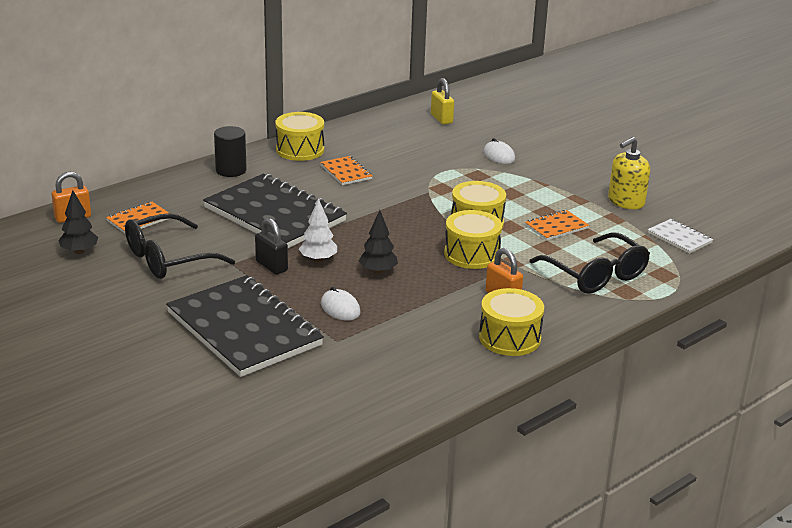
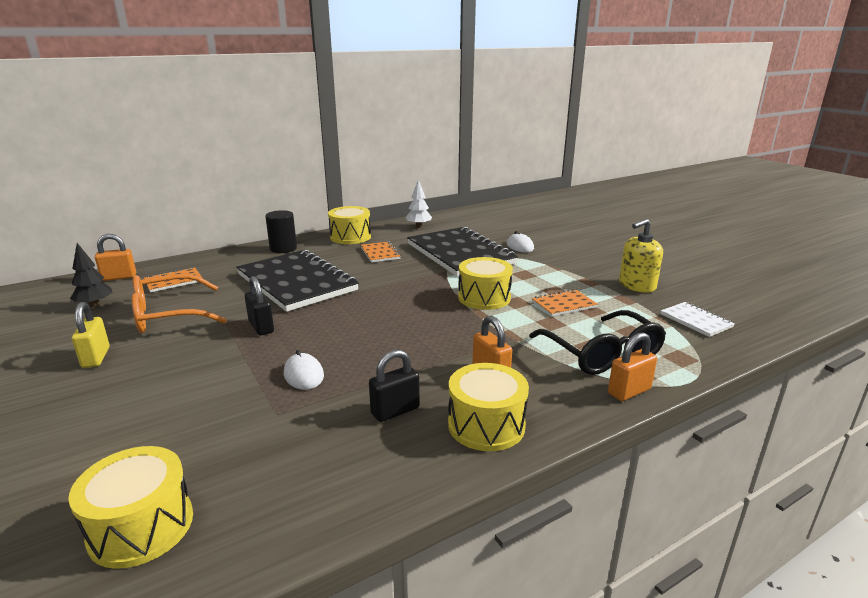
camera: 10 degrees right, 5 degrees down
(169, 258) = (169, 315): black glasses -> orange glasses
(244, 329) = (183, 392): black notebook -> black notebook (460, 254)
(318, 260) = (311, 323): white tree -> white tree (418, 226)
(378, 271) = (365, 338): black tree -> none
(433, 332) = (395, 411): none -> black padlock
(441, 119) = (478, 221): yellow padlock -> yellow padlock (96, 357)
(471, 254) = (470, 326): yellow drum -> yellow drum (141, 526)
(619, 305) = (629, 391): none -> orange padlock

